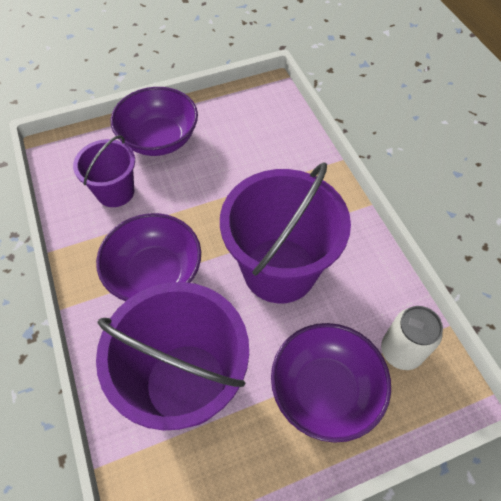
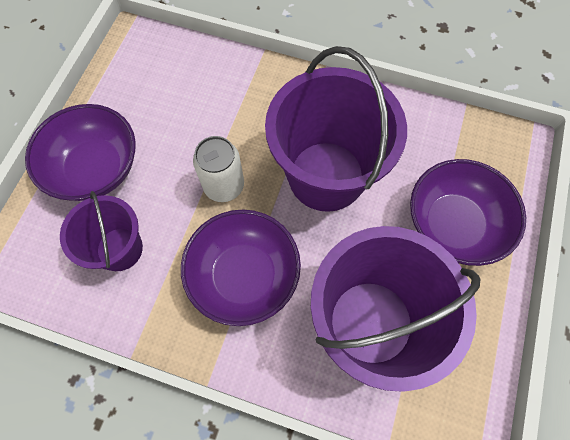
camera: 50 degrees left, 10 degrees up
(401, 351) = (462, 149): white can -> white can (224, 186)

